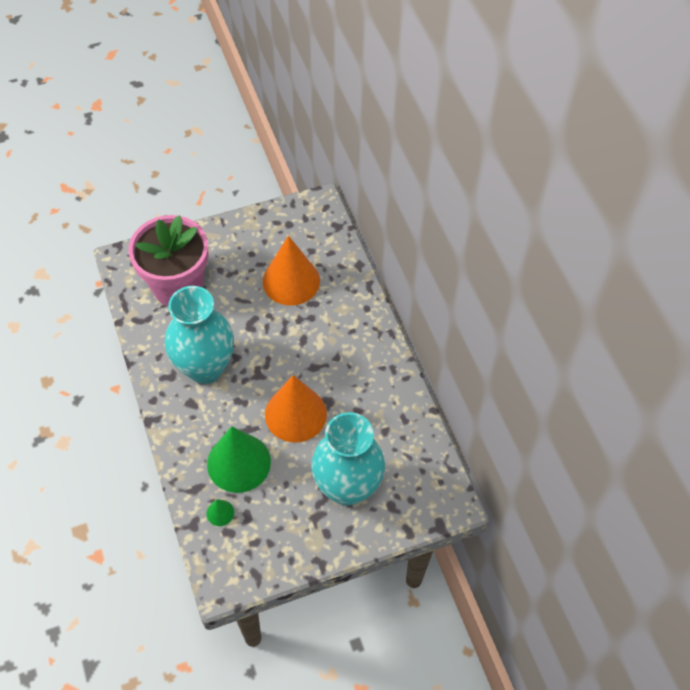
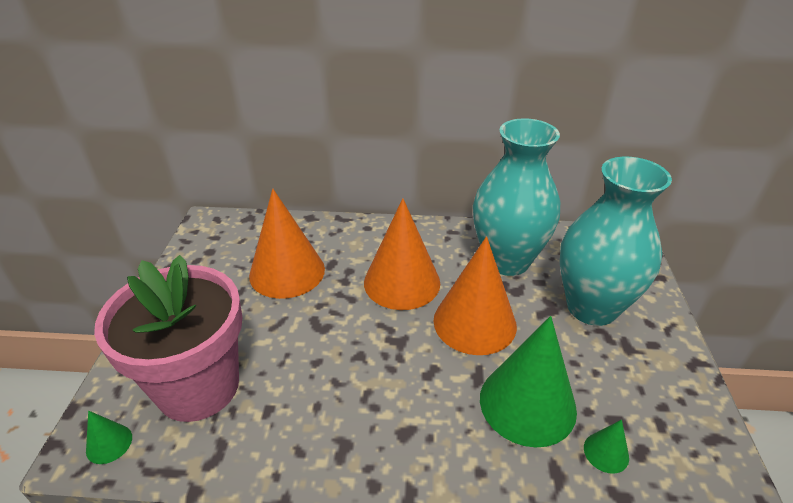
camera: 65 degrees left, 20 degrees down
(128, 269) = (109, 443): none -> green cone
(205, 367) = (355, 395): turquoise vase -> turquoise vase (507, 260)
(315, 355) = (402, 282): none -> orange cone

